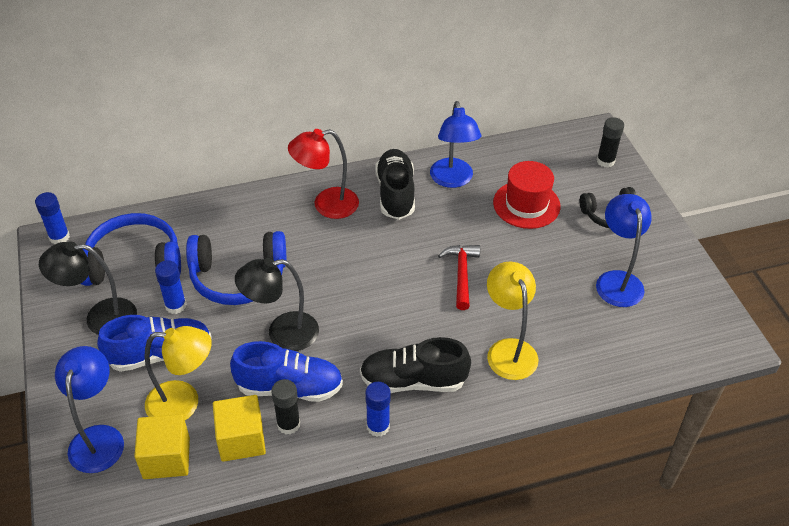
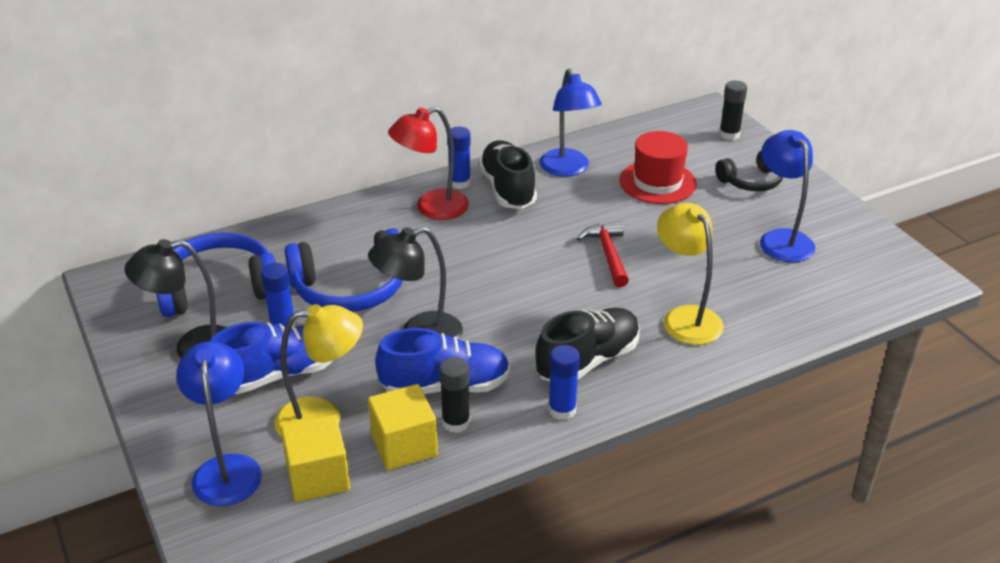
camera: 10 degrees left, 10 degrees down
(59, 237) = (118, 276): blue glue stick -> blue glue stick (459, 183)
(413, 381) = (588, 361): black shoe -> black shoe turned 150 degrees clockwise

